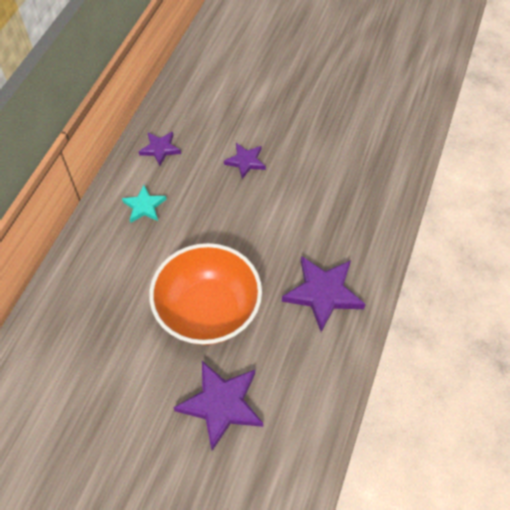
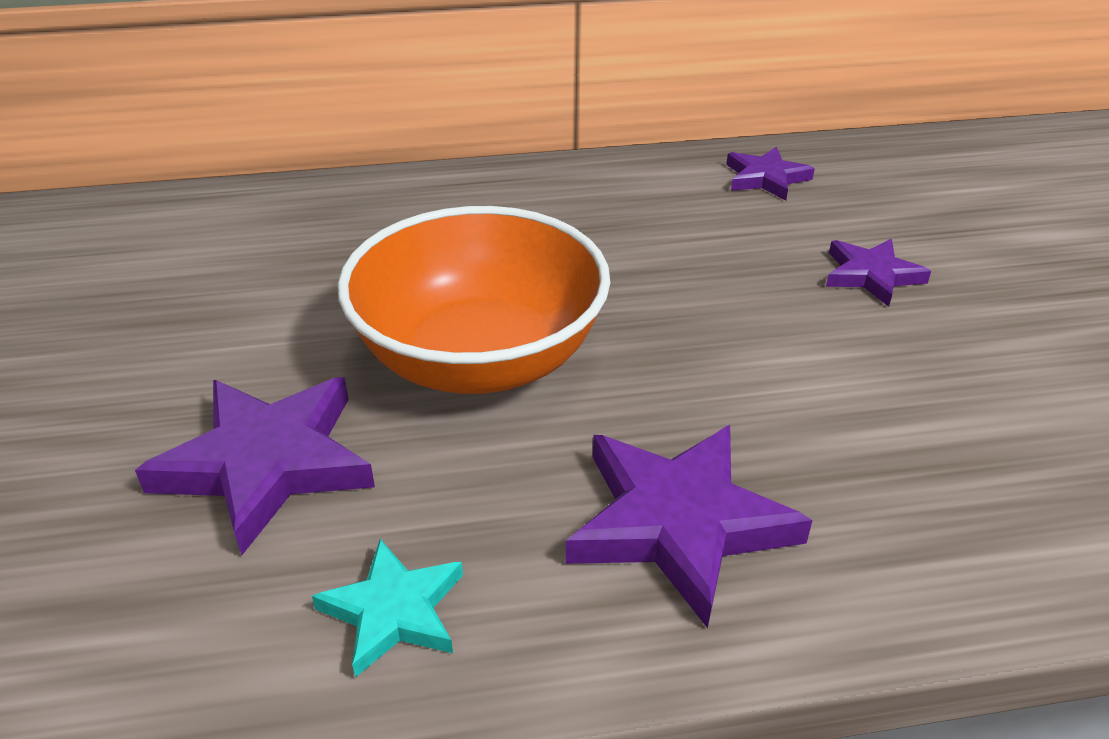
camera: 60 degrees right, 20 degrees down
(144, 206) = (632, 206): turquoise star -> turquoise star (393, 611)

